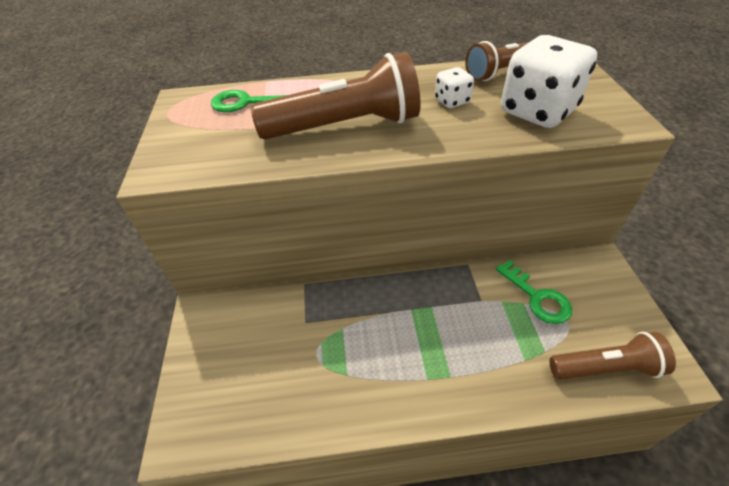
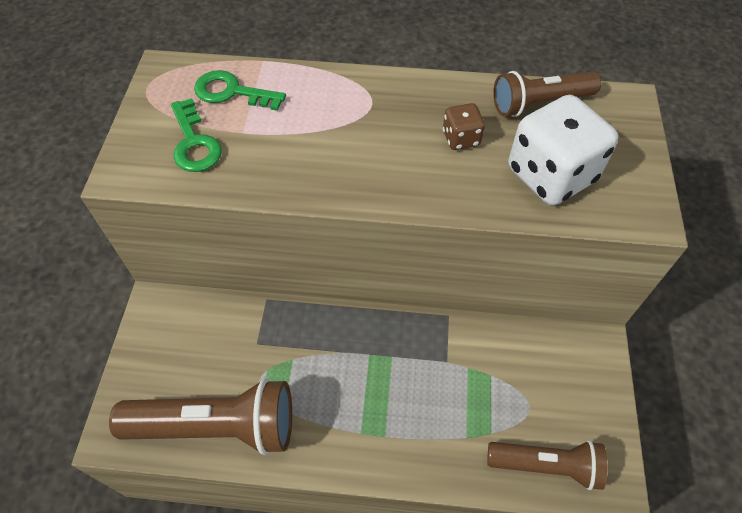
camera: 10 degrees right, 10 degrees up
(345, 126) = (330, 151): brown flashlight -> brown flashlight (216, 426)
(452, 101) = (461, 138): white dice -> brown dice
(537, 297) = (508, 372): green key -> green key (194, 143)

